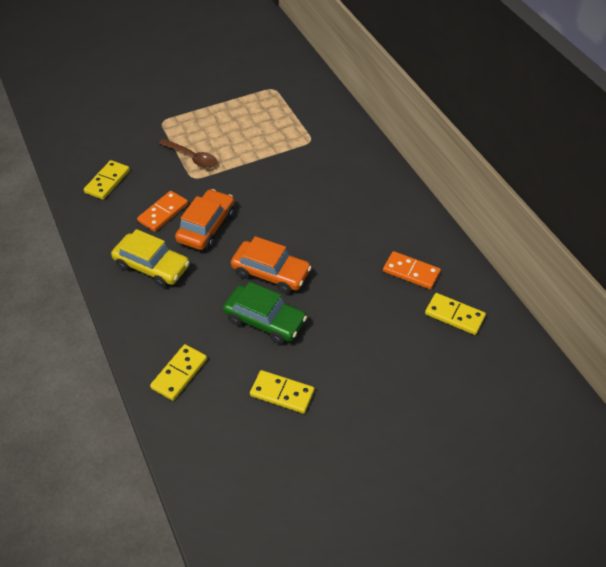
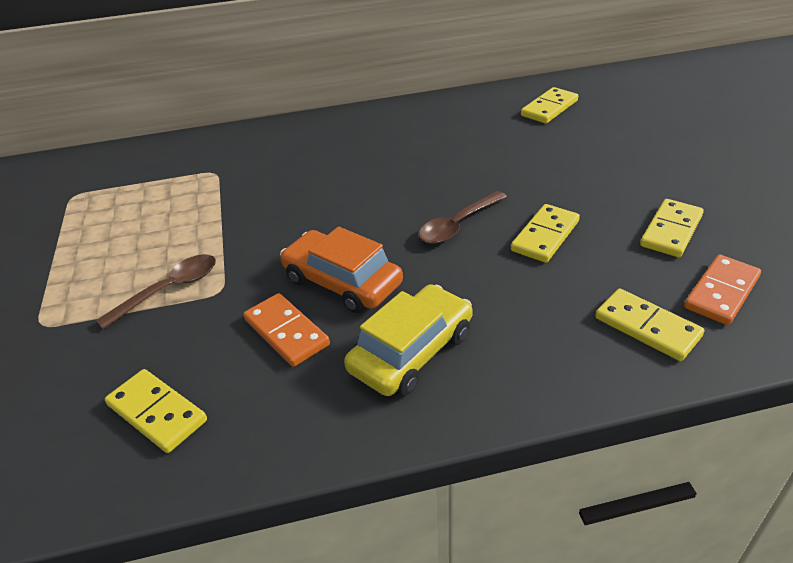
camera: 75 degrees left, 10 degrees down
(265, 320) = (545, 236): green car -> yellow domino
(271, 273) = (458, 225): orange car -> brown spoon
(411, 272) = (481, 125): orange domino -> orange domino (721, 292)

